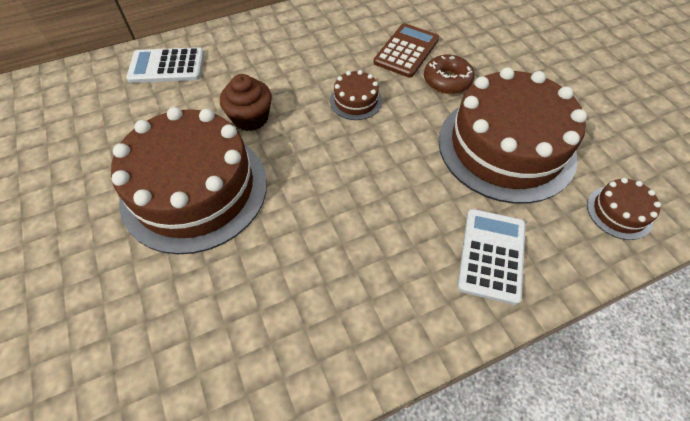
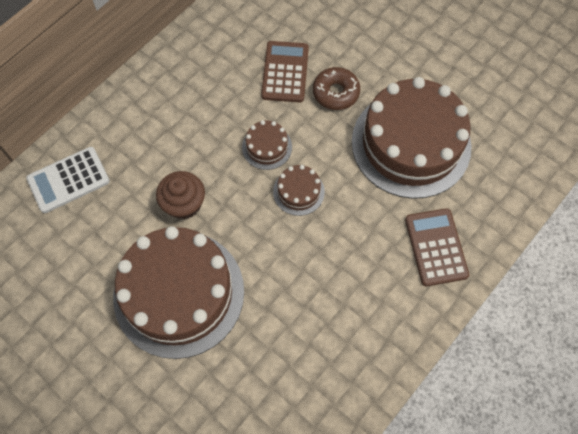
camera: 25 degrees left, 10 degrees up
(491, 255) = (436, 247): white calculator -> brown calculator
(619, 212) = (513, 170): brown cake -> brown cake (298, 192)

